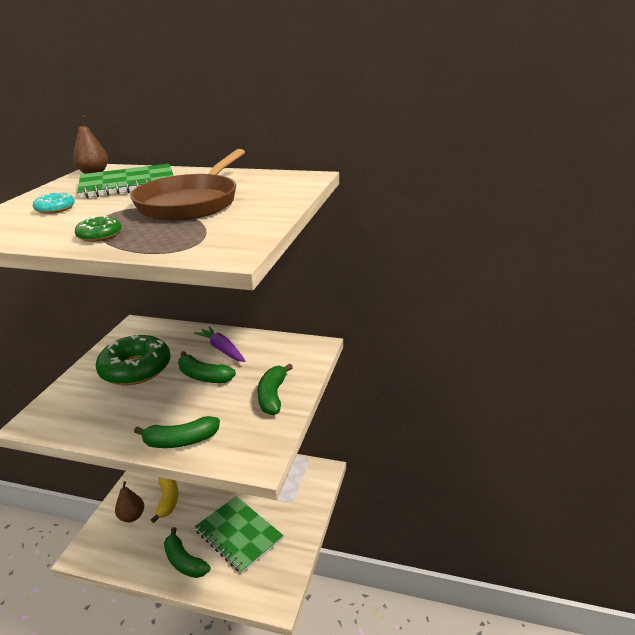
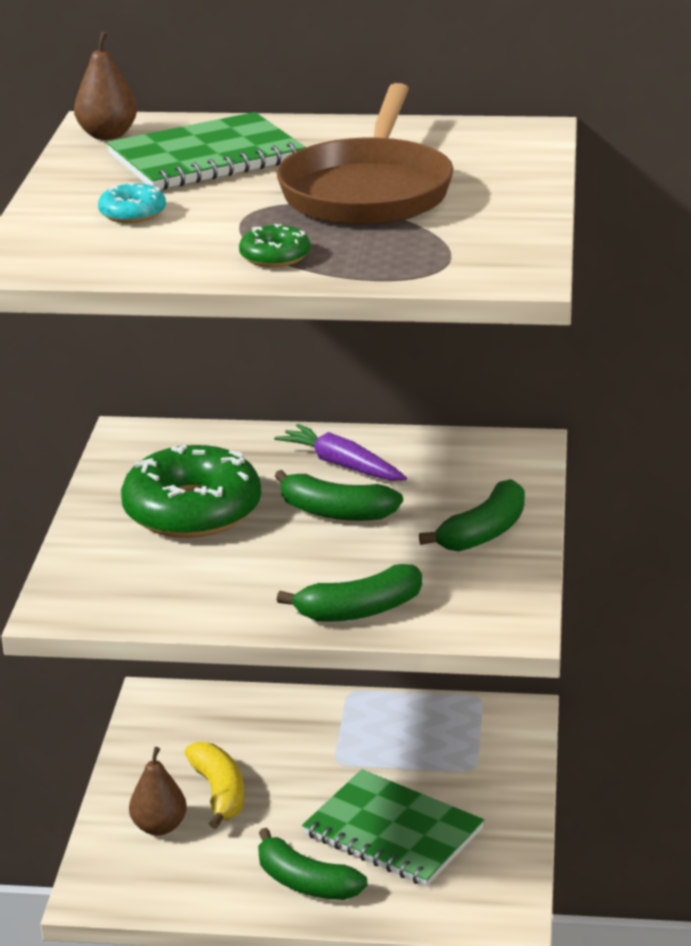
camera: 10 degrees left, 0 degrees up
(272, 396) = (484, 532): green banana -> green banana turned 135 degrees counterclockwise

